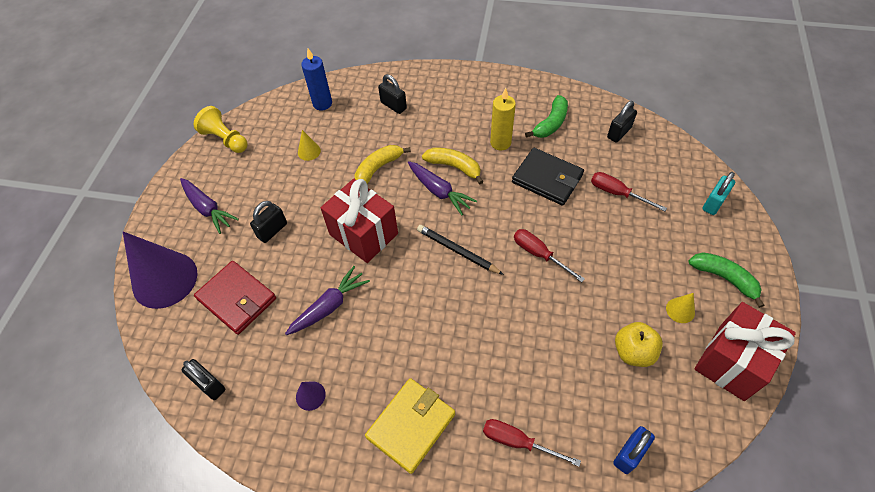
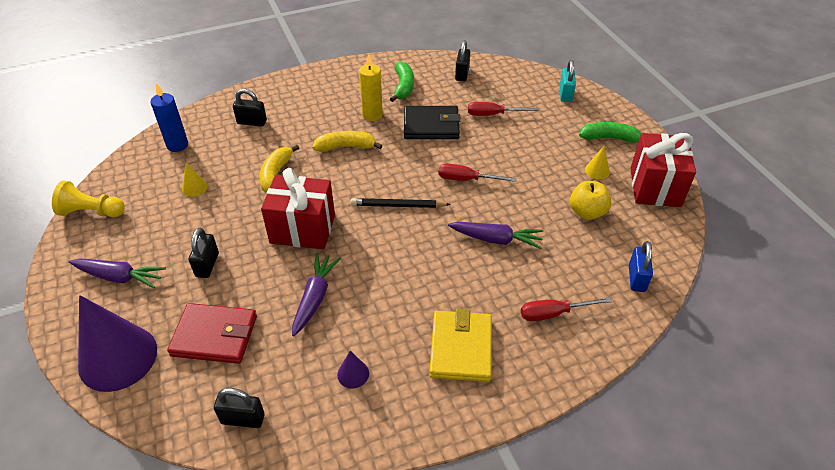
camera: 35 degrees left, 10 degrees down
(439, 191) = (347, 170): purple carrot -> purple carrot (496, 239)

